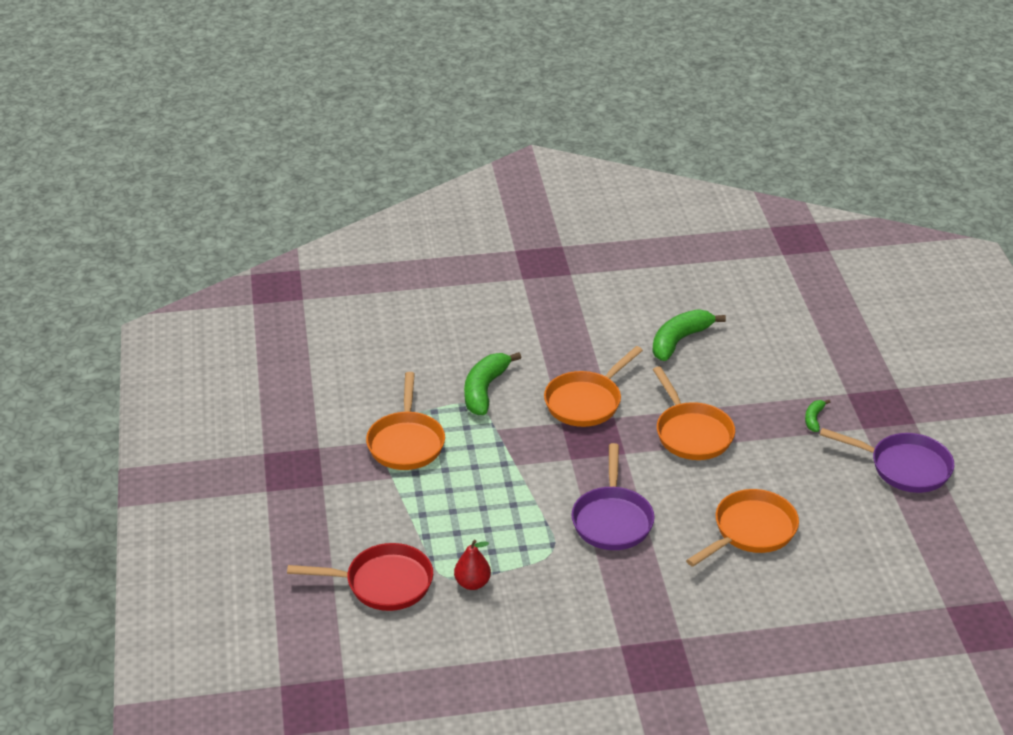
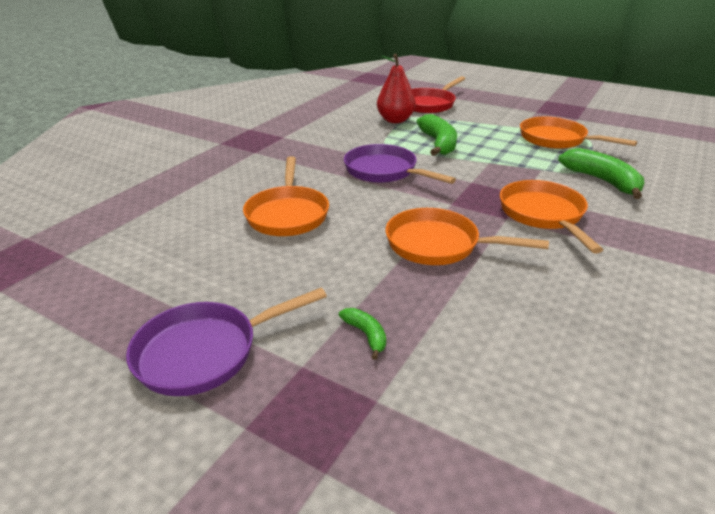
camera: 130 degrees right, 5 degrees down
(472, 583) = (395, 120): red pear -> red pear, size x1.50
(679, 341) = (617, 316): green banana -> green banana (438, 143)

